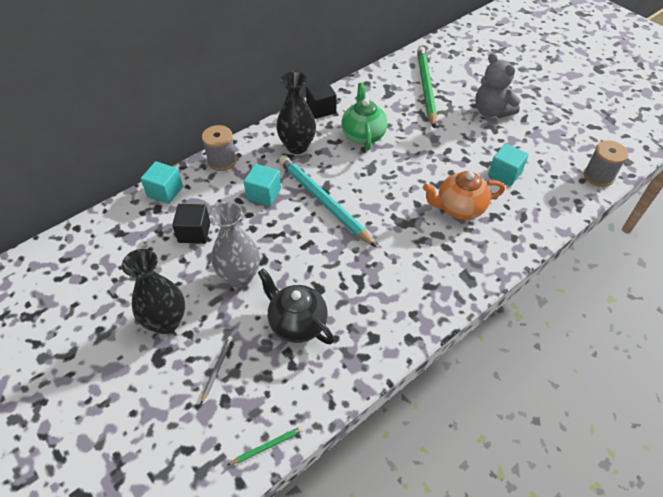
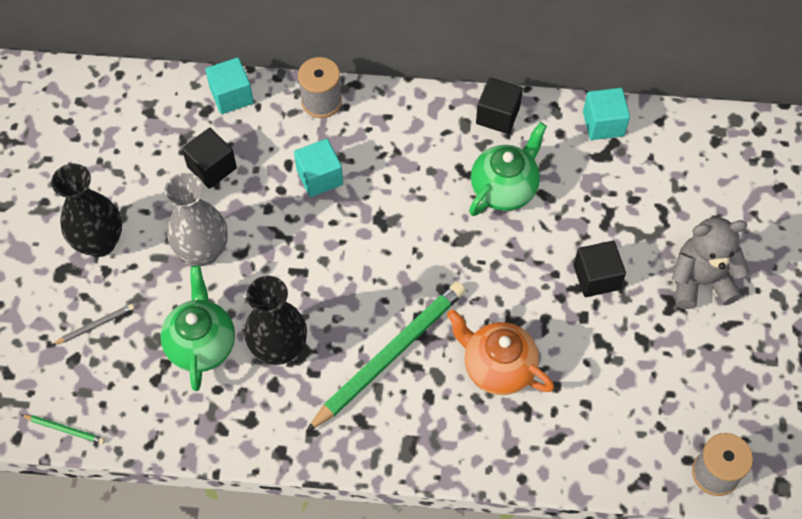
camera: 45 degrees right, 10 degrees up
(297, 146) = (416, 145): black vase -> black vase (279, 348)
(297, 323) = (201, 344): black teapot -> green teapot
(324, 202) = (368, 237): turquoise pencil -> none
(426, 88) = (660, 183): green pencil -> green pencil (389, 356)
(450, 140) = (596, 277): none -> black cube
(491, 111) = (700, 281): grey teddy bear -> grey teddy bear turned 75 degrees clockwise
(504, 174) = (604, 372): turquoise cube -> turquoise cube (603, 124)

